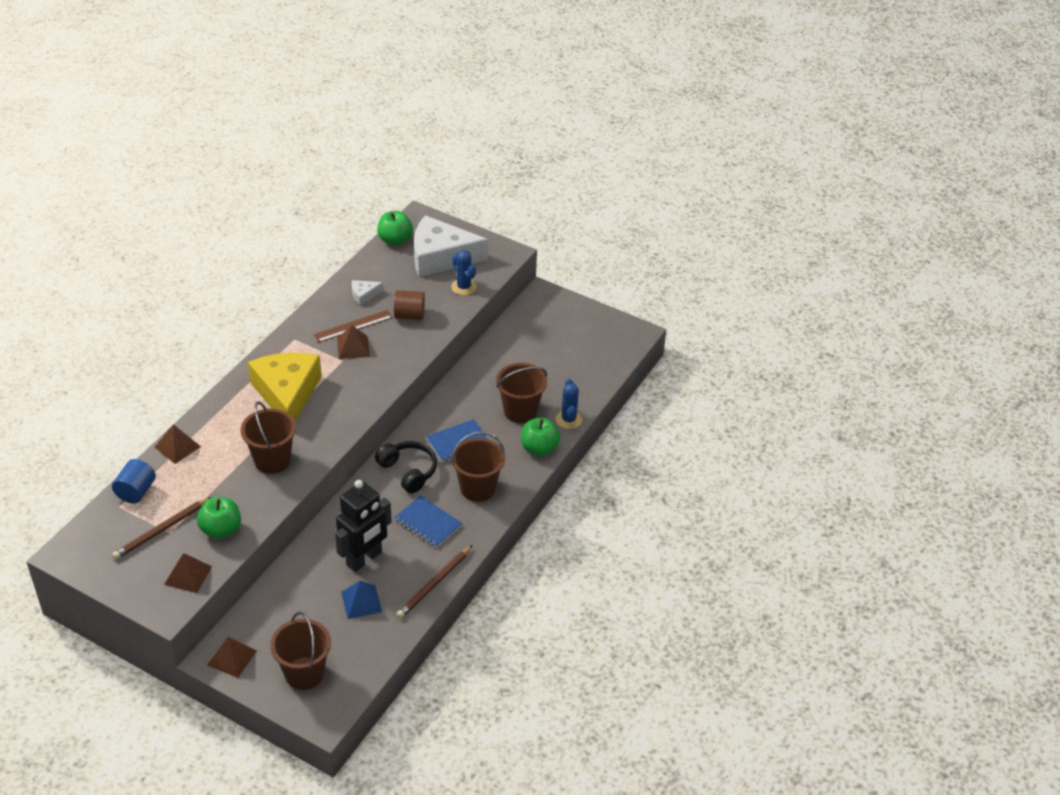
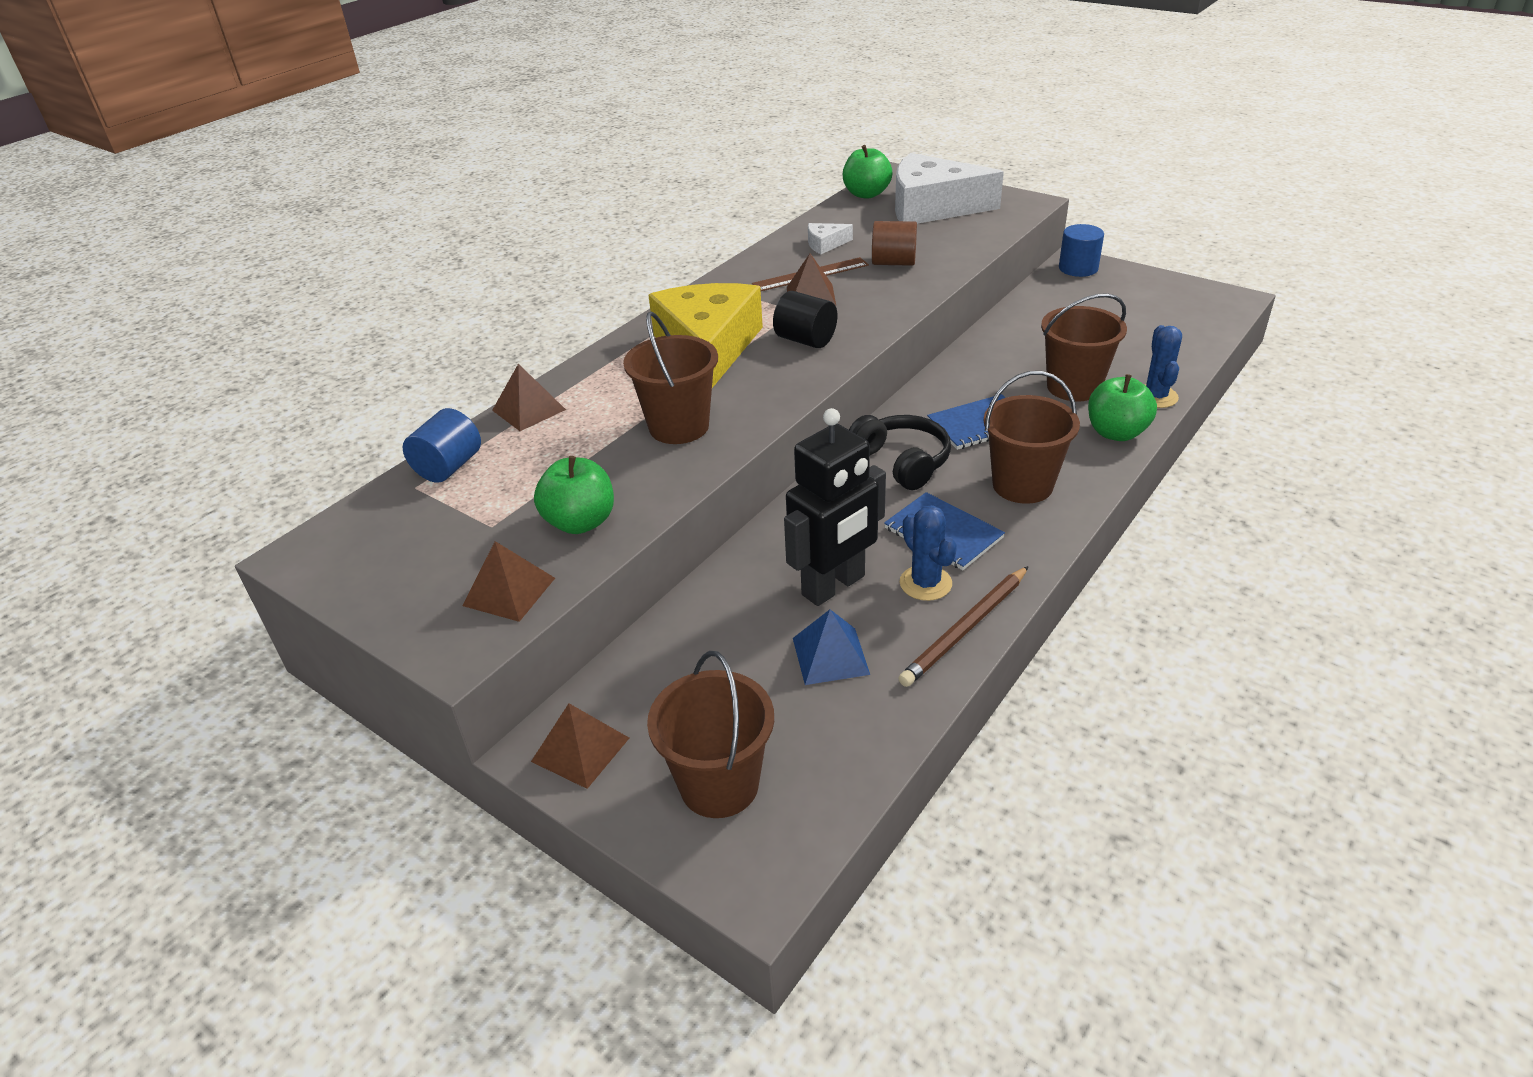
camera: 10 degrees right, 5 degrees down
(161, 530) = (477, 521): brown pencil -> none
(349, 388) = (805, 340): none -> black cylinder
(464, 287) = (970, 234): blue cactus -> blue cactus (925, 583)
(542, 301) = (1078, 268): none -> blue cylinder

